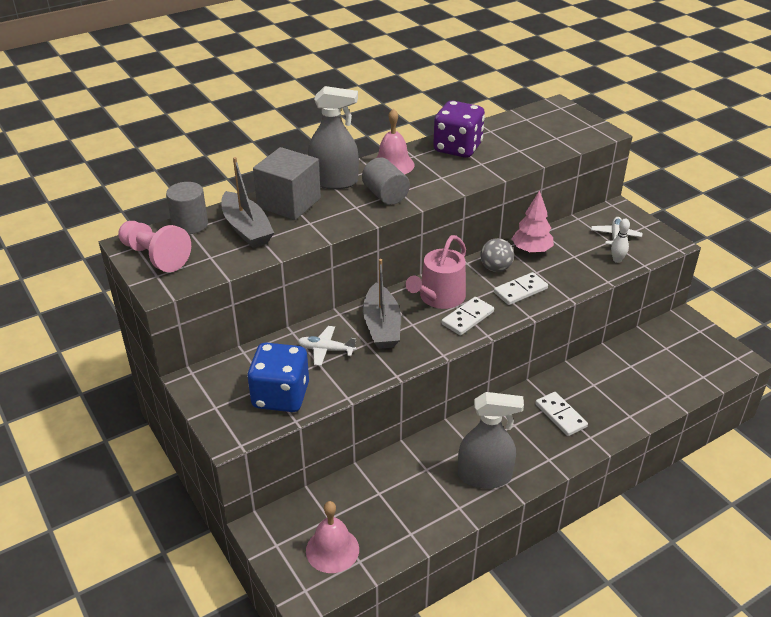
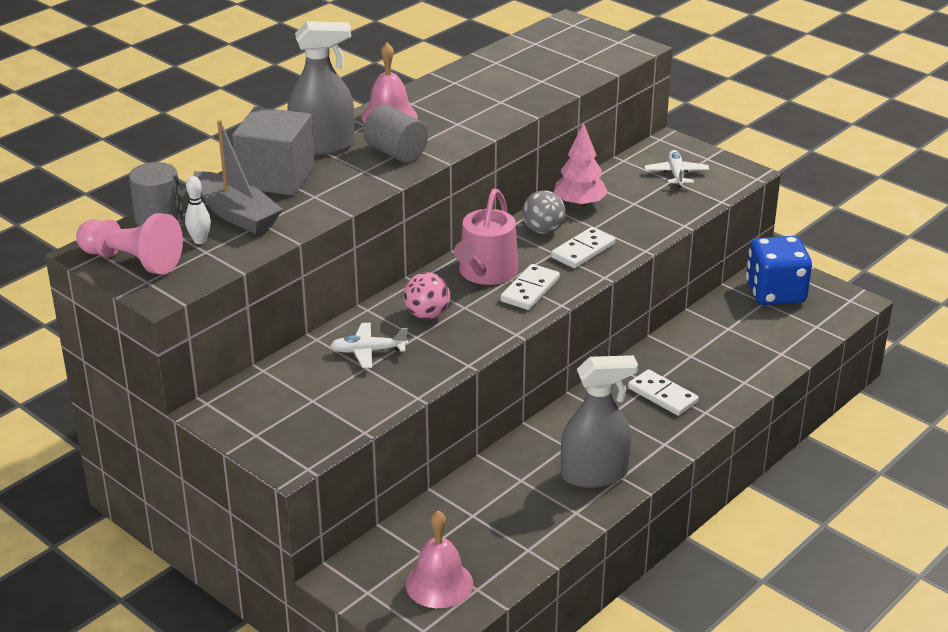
camera: 15 degrees left, 5 degrees down
(281, 396) = (334, 409): blue dice -> blue dice (775, 293)
(382, 326) = (427, 315): grey boat -> pink ball
(457, 148) = (463, 87): purple dice -> none
(617, 260) = (687, 200): white bowling pin -> white bowling pin (200, 241)

